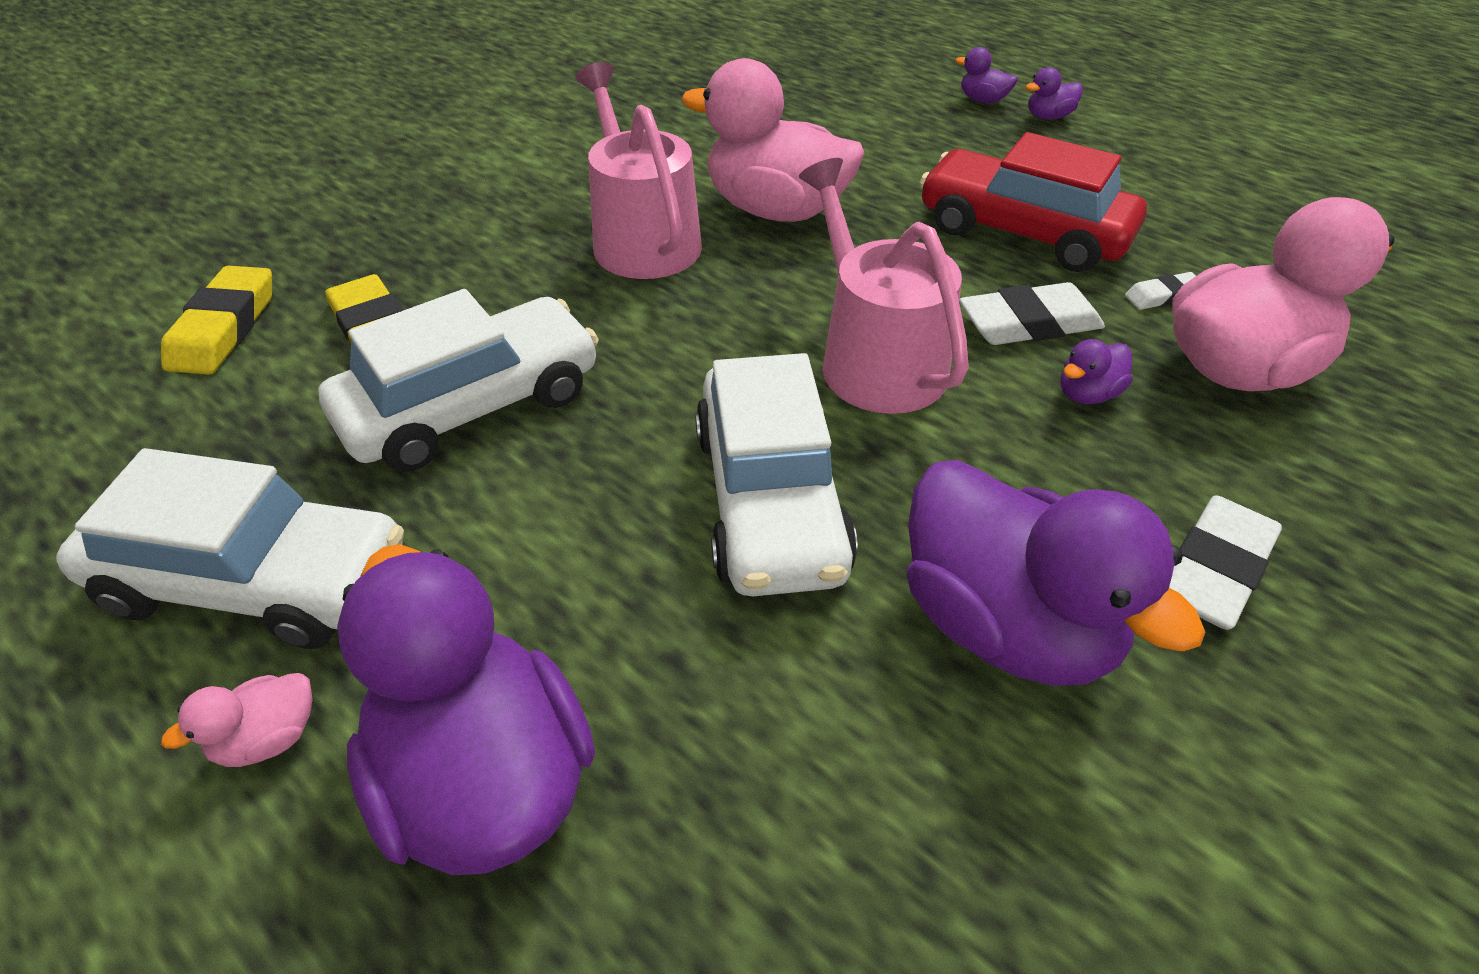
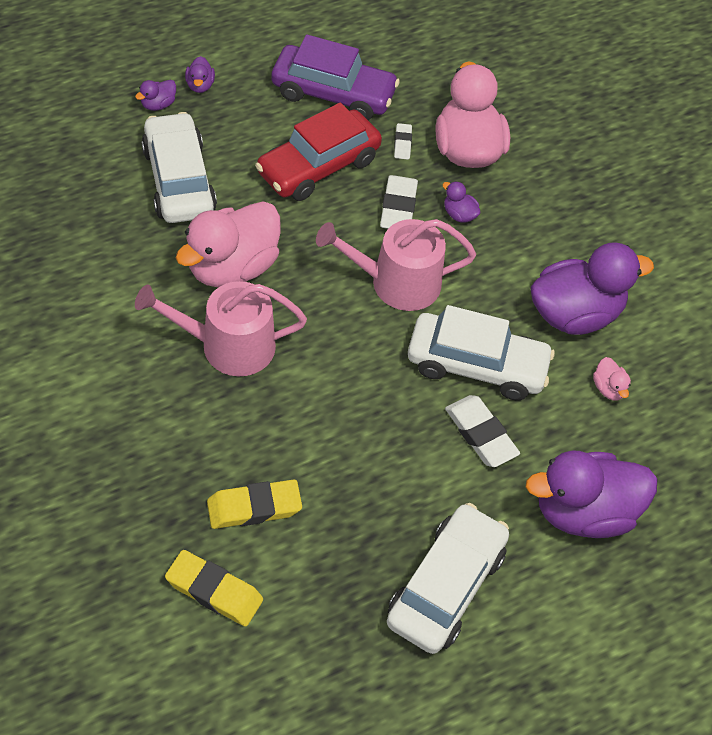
camera: 75 degrees left, 10 degrees up
(268, 738) = (539, 587): pink duck -> pink duck (608, 388)
(471, 406) = (353, 471): white car -> white car (179, 180)
(1087, 394) = (459, 214): purple duck -> purple duck turned 150 degrees clockwise
(1173, 211) = (333, 93): none -> purple car
(1214, 570) = (574, 234): white eraser -> white eraser (480, 434)

